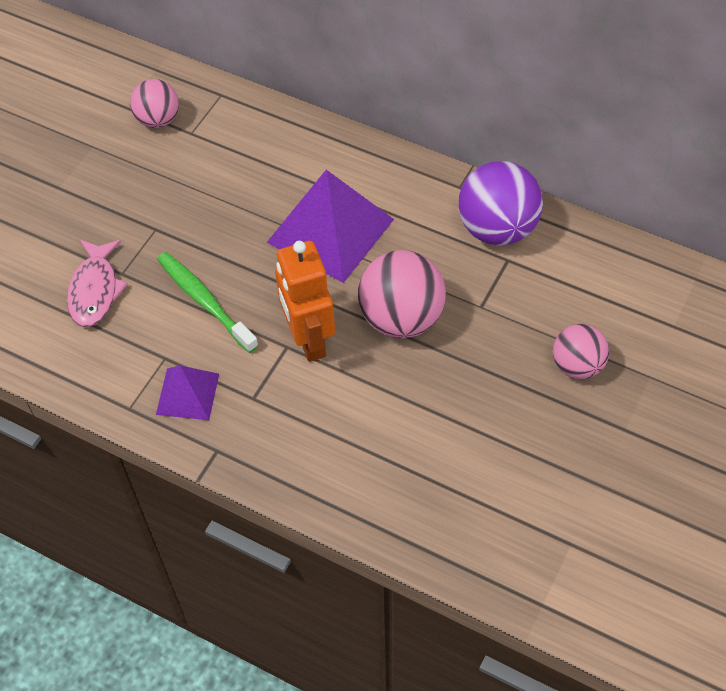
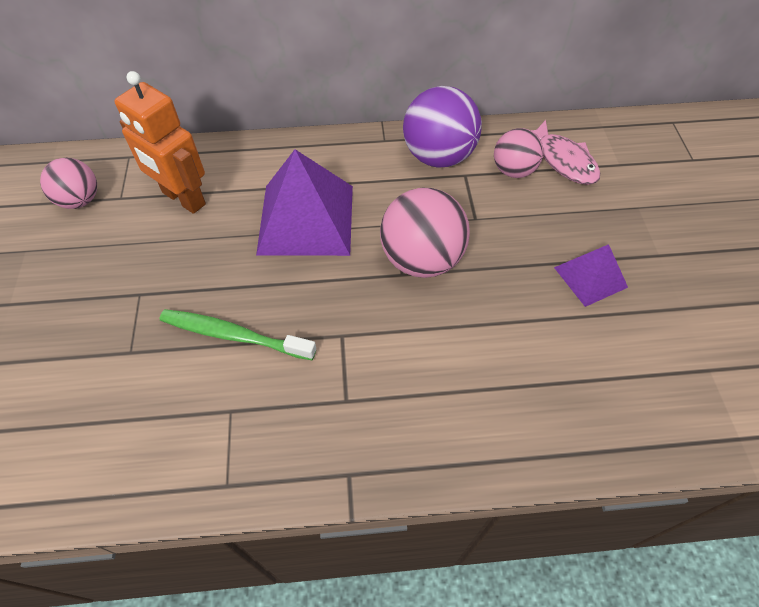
camera: 35 degrees left, 0 degrees up
(95, 290) = (111, 383): pink fish -> pink fish (563, 160)
(187, 394) = (278, 434): purple pyramid -> purple pyramid (590, 277)
(308, 339) = (356, 318): orange robot -> orange robot (183, 199)
(577, 365) = (584, 226): pink ball -> pink ball (513, 171)

